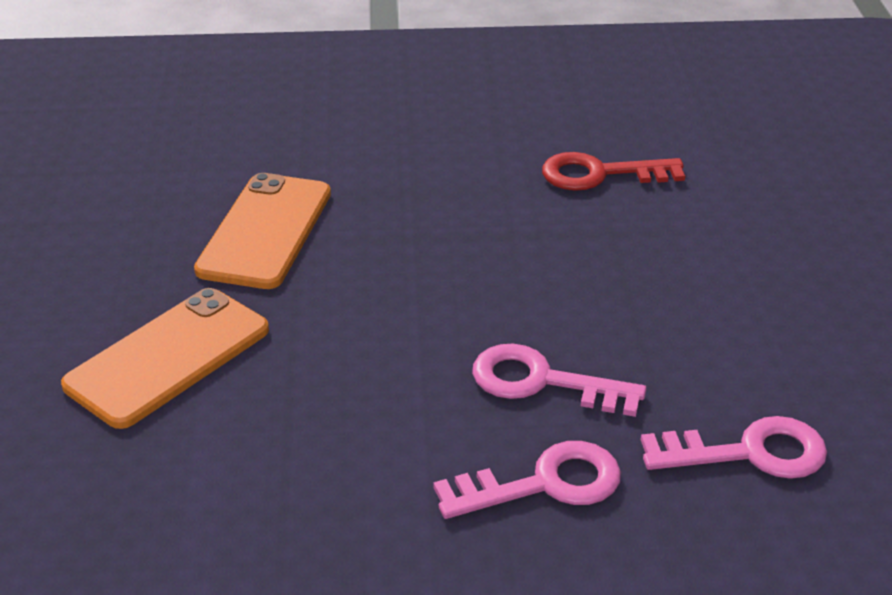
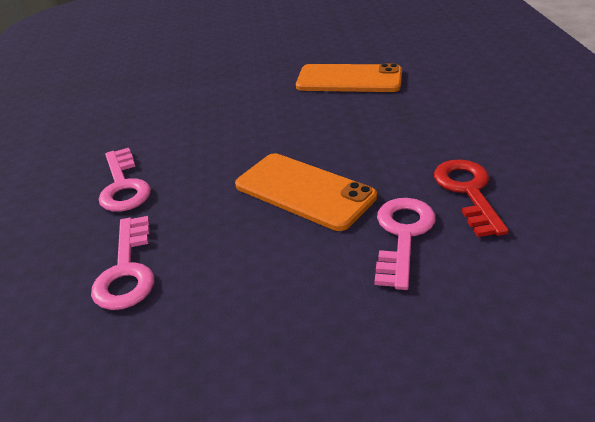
camera: 90 degrees right, 0 degrees up
(168, 357) = (239, 74): orange phone -> orange phone (304, 191)
(542, 382) = (211, 180): pink key -> pink key (403, 235)

